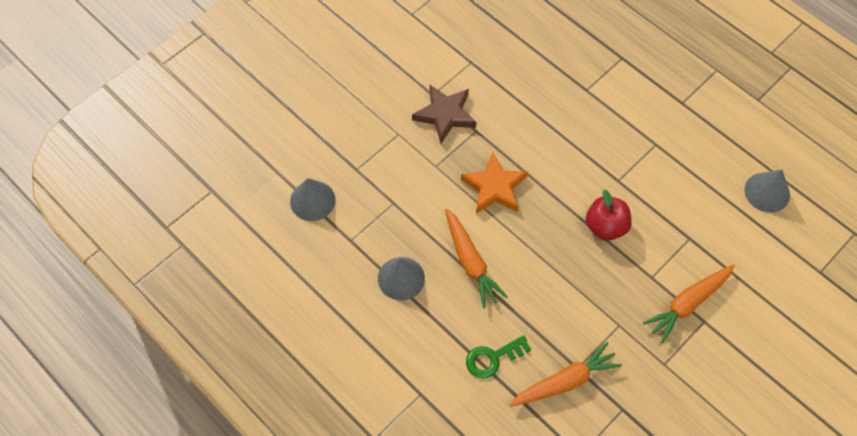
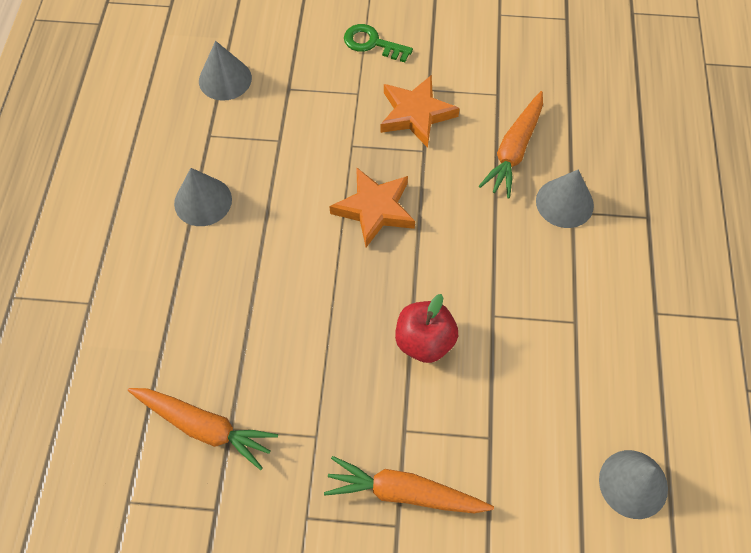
camera: 50 degrees right, 0 degrees up
(445, 115) = (416, 114): brown star -> orange star
(470, 262) = (271, 246): orange carrot -> orange carrot (514, 150)
(493, 358) = (178, 339): green key -> green key (372, 43)
(577, 89) = (564, 203): none -> grey cone

